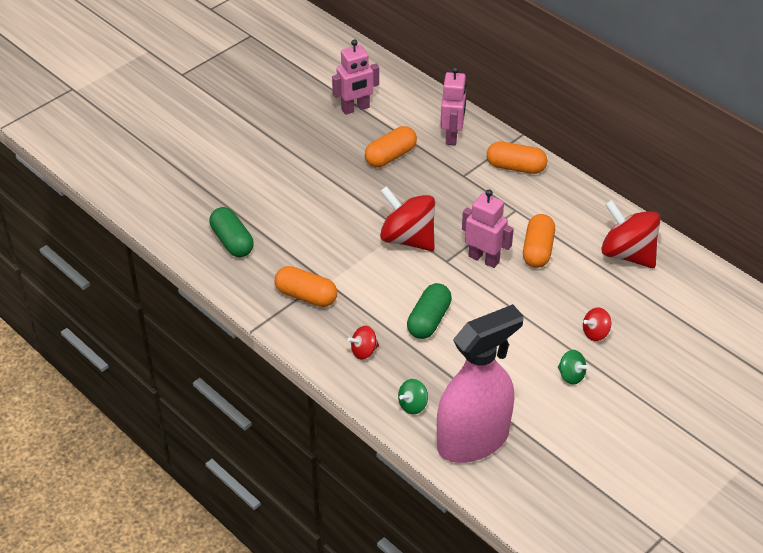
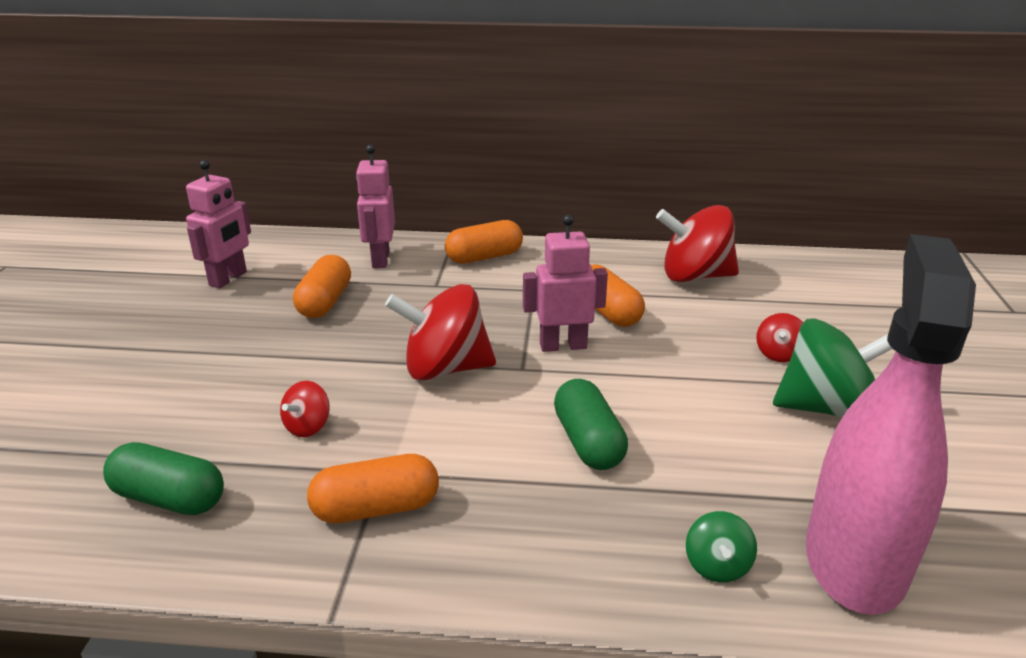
camera: 40 degrees left, 15 degrees down
(364, 351) = (553, 534): red spinning top -> red spinning top (308, 426)
(452, 136) = (380, 259): pink robot -> pink robot turned 150 degrees counterclockwise
(571, 376) = (826, 408): green spinning top -> green spinning top, size x2.11

